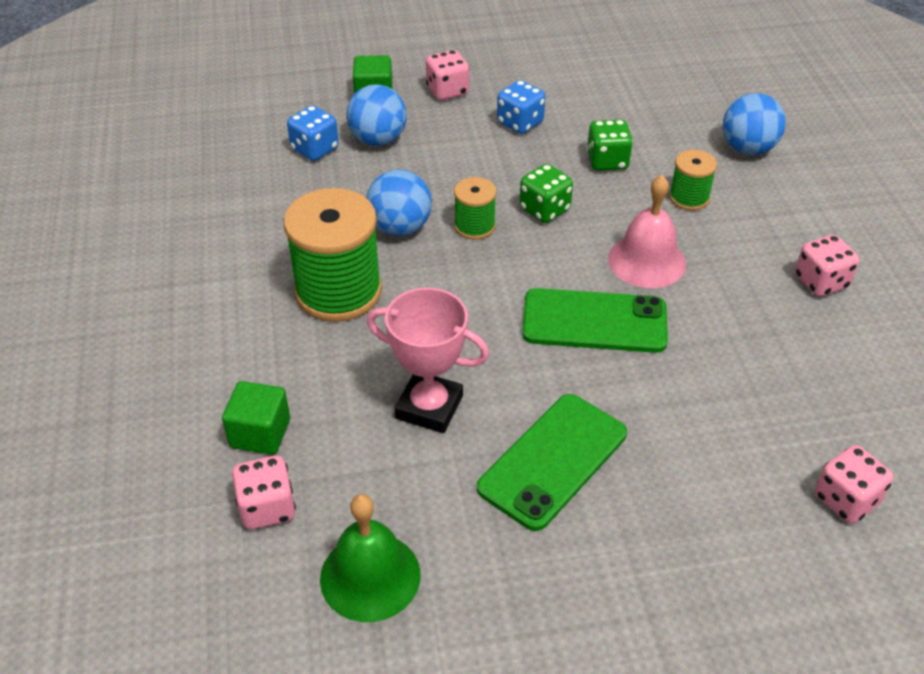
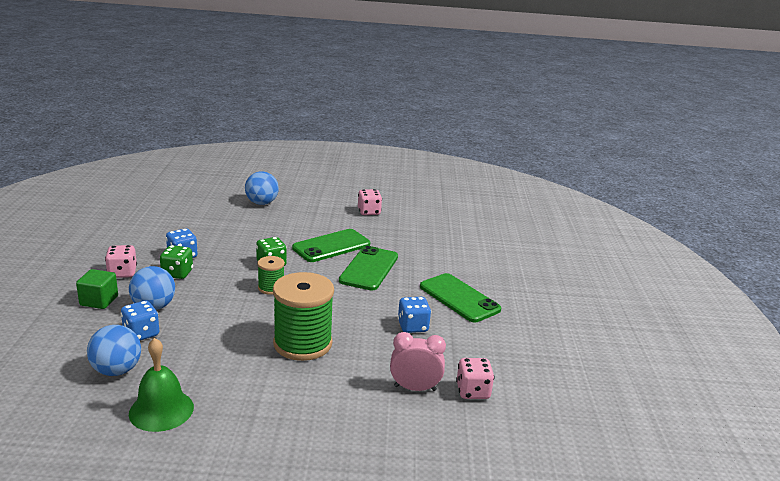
camera: 80 degrees left, 20 degrees down
(260, 433) = (415, 388): green cube -> pink clock
(370, 576) = (523, 362): green bell -> green bell (161, 410)
(400, 228) = (255, 313): blue ball -> blue ball (116, 370)
(429, 407) = (413, 326): pink trophy -> blue dice
(607, 161) = (242, 239): green dice -> green dice (177, 273)
(647, 261) = (331, 246): pink bell -> green phone
(689, 198) = (290, 225): green spool -> none
(846, 500) = (495, 239): pink dice -> none

